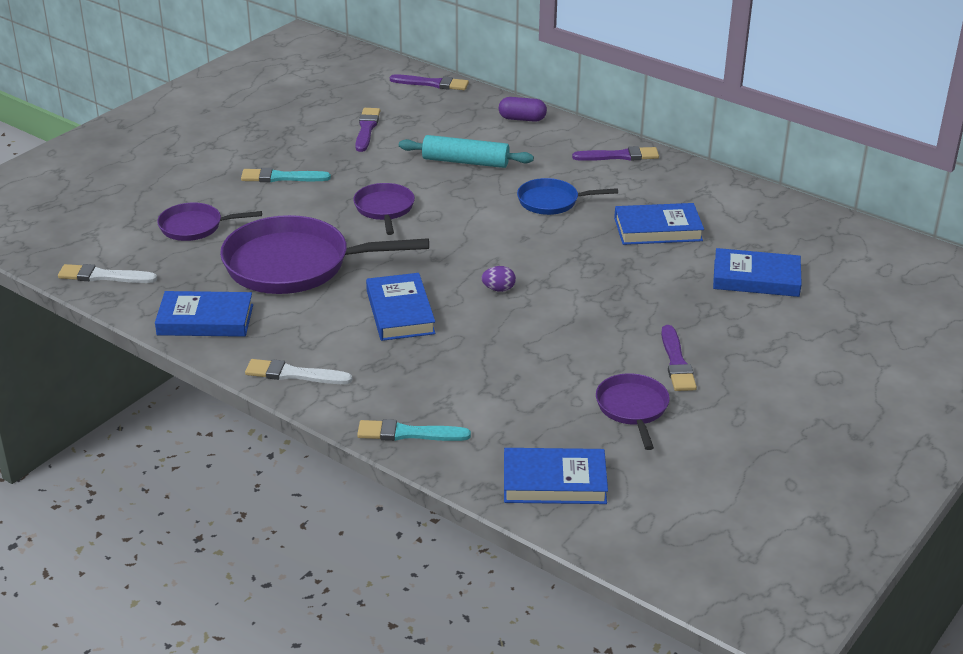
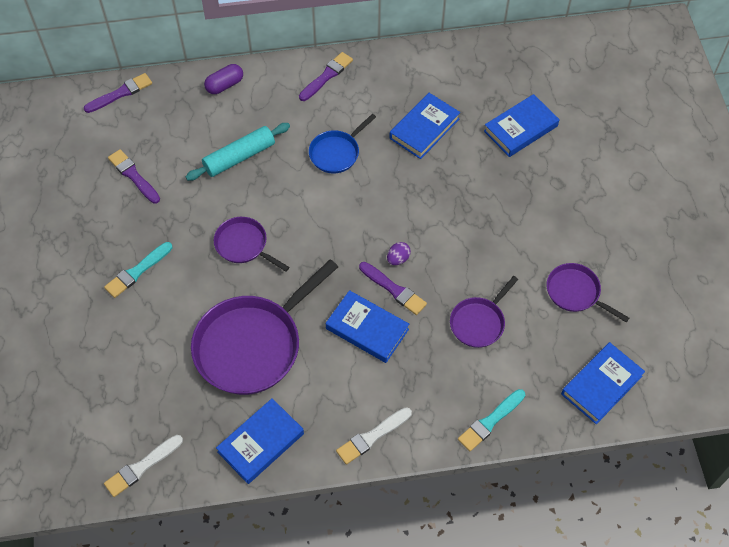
camera: 45 degrees left, 25 degrees up
(195, 227) = (141, 368): purple pan -> purple pan (479, 322)
(676, 362) = (557, 235): purple brush -> purple brush (394, 289)

